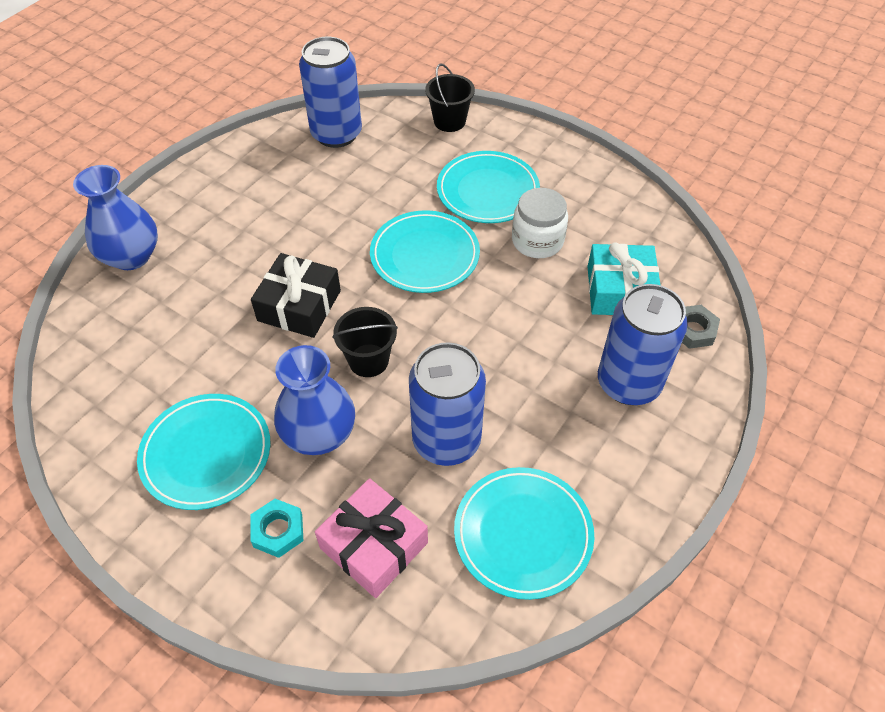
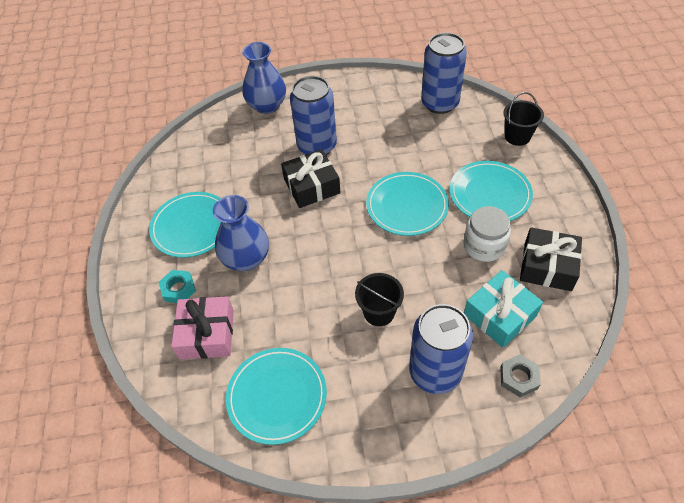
camera: 50 degrees right, 0 degrees up
(368, 360) = (311, 241): black bucket -> black bucket (379, 312)
(446, 440) = (299, 314): blue can -> blue can (317, 146)
(607, 220) = (547, 266): none -> black gift

